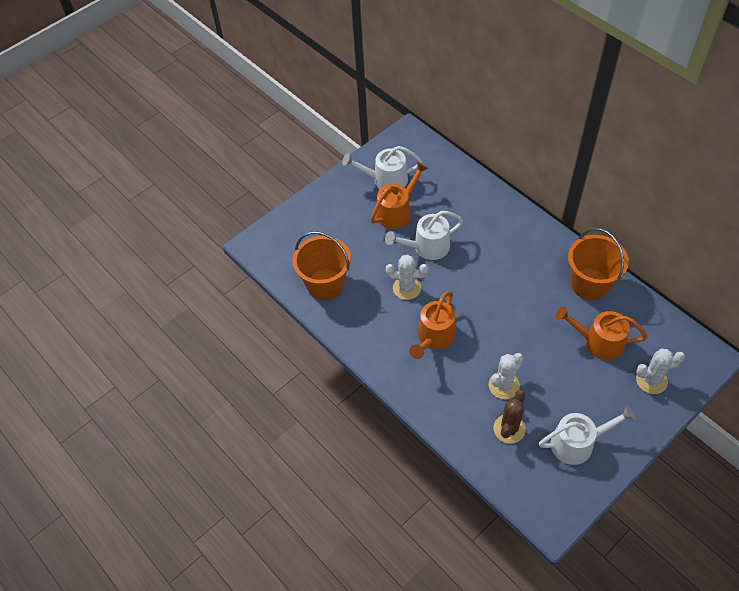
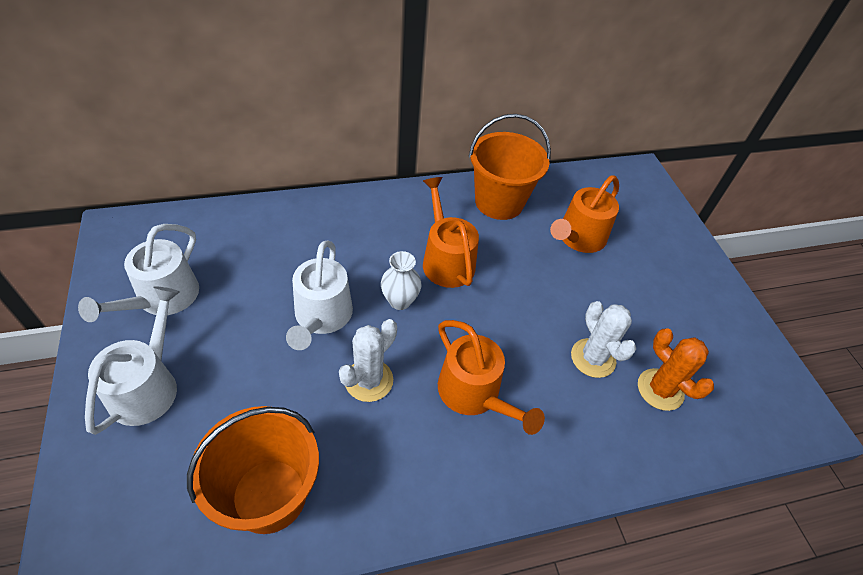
camera: 70 degrees left, 5 degrees down
(396, 212) = (230, 317): orange watering can -> orange watering can (446, 260)
(465, 274) = (400, 301): none -> white vase
(509, 429) = (660, 389): brown cactus -> orange cactus
(577, 443) = (705, 332): white watering can -> white watering can (147, 386)
(651, 380) = (648, 226): white cactus -> none

